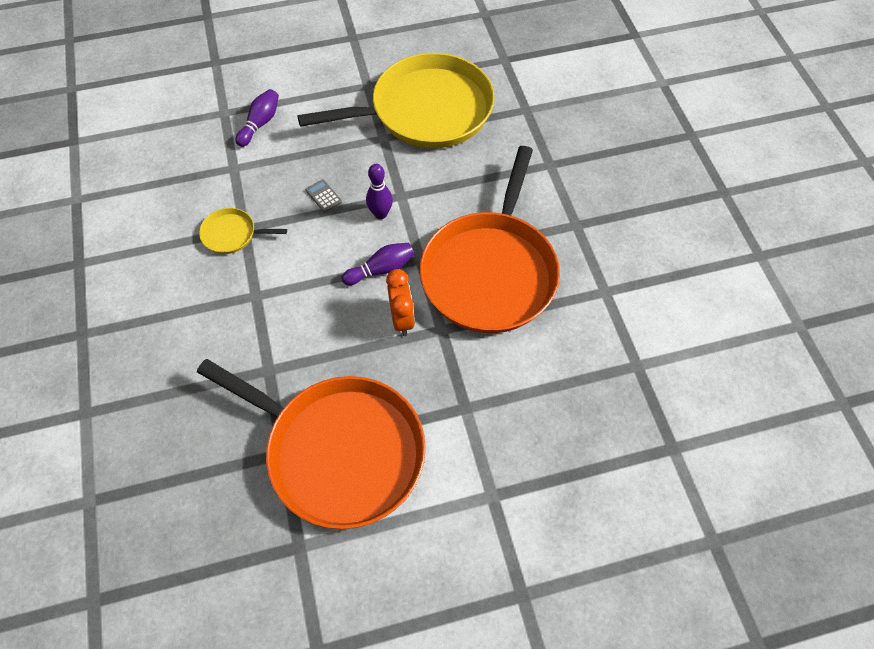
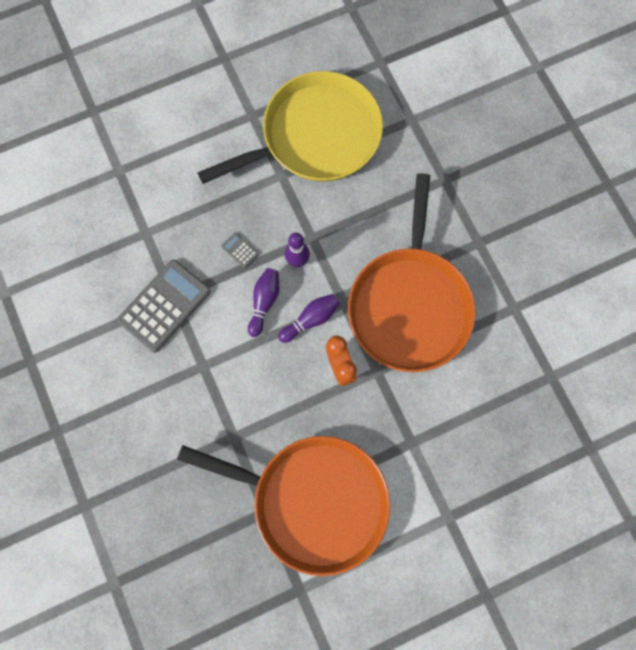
camera: 10 degrees left, 15 degrees up
(232, 234) = (164, 306): yellow pan -> grey calculator
(260, 124) = (158, 178): purple bowling pin -> purple bowling pin (264, 302)

